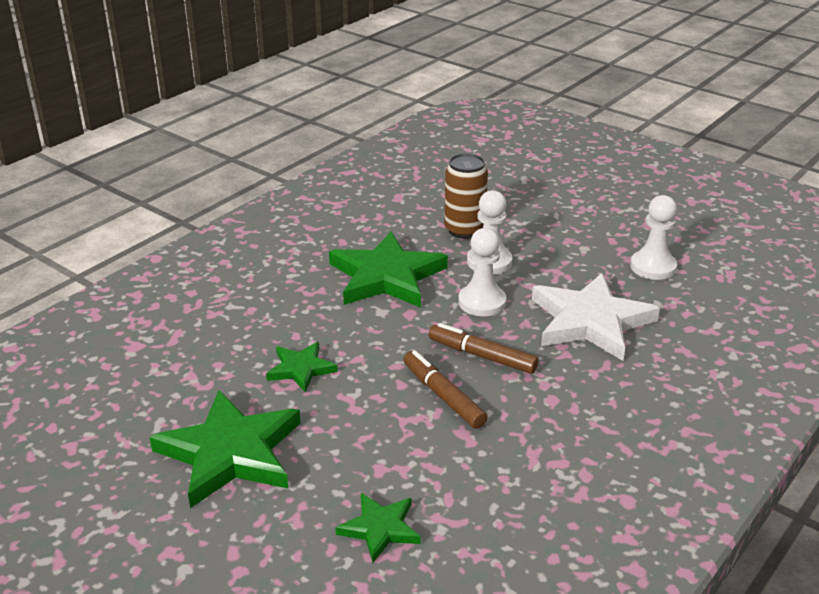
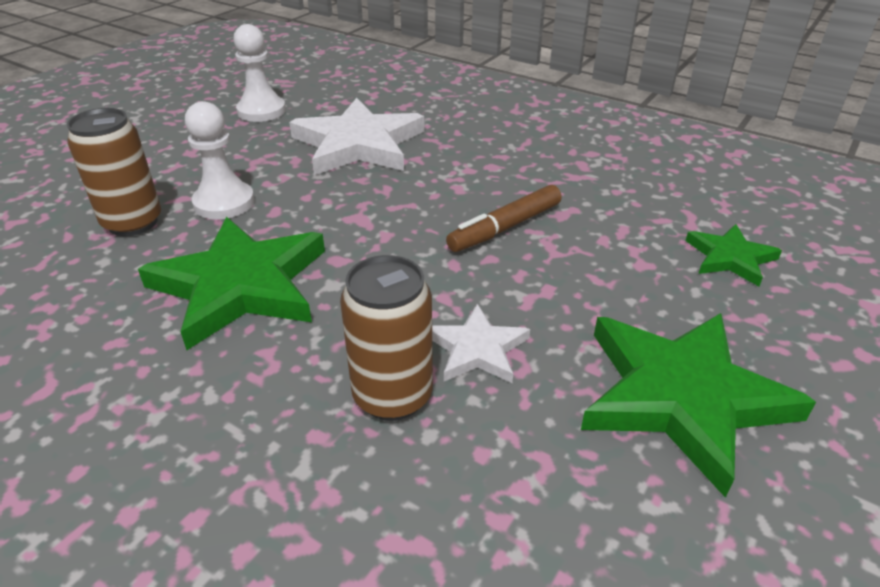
camera: 95 degrees left, 5 degrees up
(271, 334) = (392, 396): none -> brown can
(301, 369) = (477, 349): green star -> white star
(482, 302) = (317, 206): white pawn -> none
(482, 356) = (426, 205): brown marker -> none

